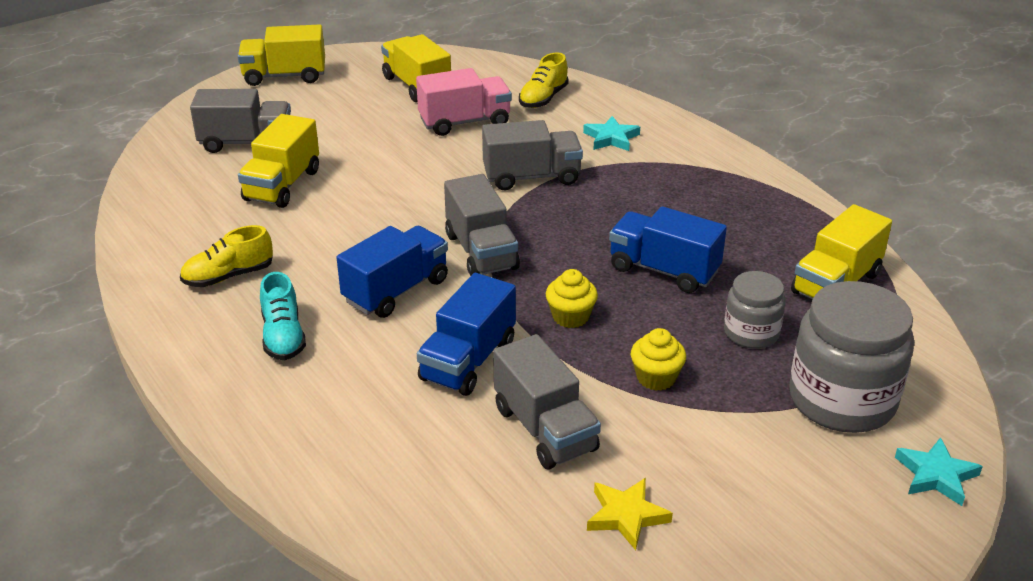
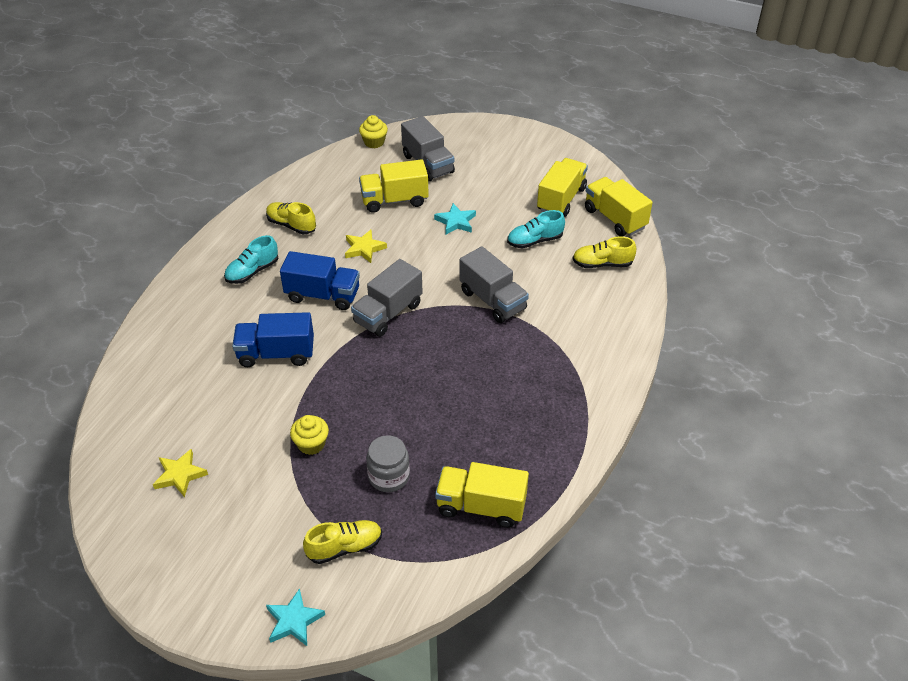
camera: 60 degrees right, 10 degrees up
(284, 76) = (518, 140): yellow truck -> yellow truck (614, 218)
(344, 234) = (364, 248): none -> yellow star
(465, 122) = (535, 241): pink truck -> turquoise shoe
(545, 429) = (234, 411): grey truck -> none
(570, 317) = (348, 381): yellow cupcake -> yellow cupcake (374, 142)
(611, 138) = (578, 319): turquoise star -> turquoise star (456, 222)
(663, 270) = (430, 407): blue truck -> none
(842, 400) = (344, 547): grey jar -> yellow shoe

